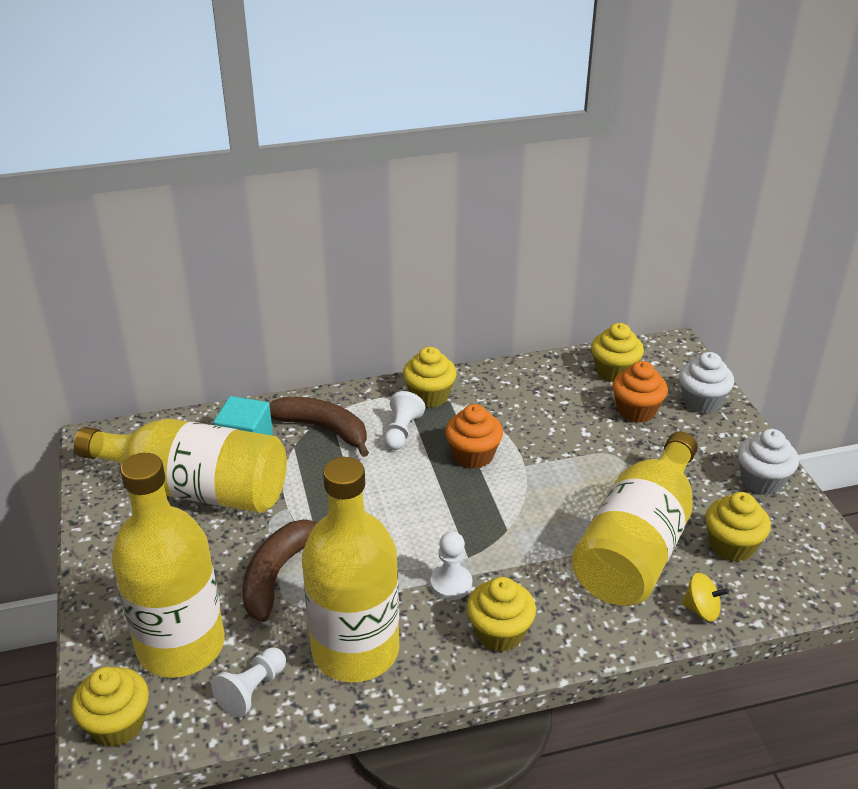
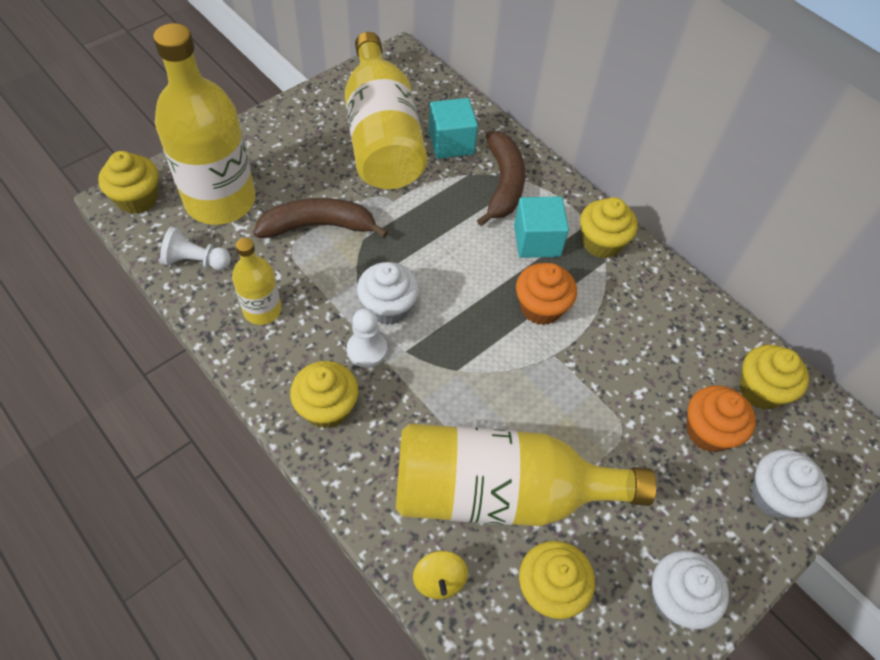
camera: 60 degrees right, 20 degrees up
(355, 650) = (262, 310): yellow bottle -> yellow bottle, size x0.50
(401, 432) = (537, 241): white pawn -> turquoise cube
(412, 553) = (388, 307): none -> white cupcake

